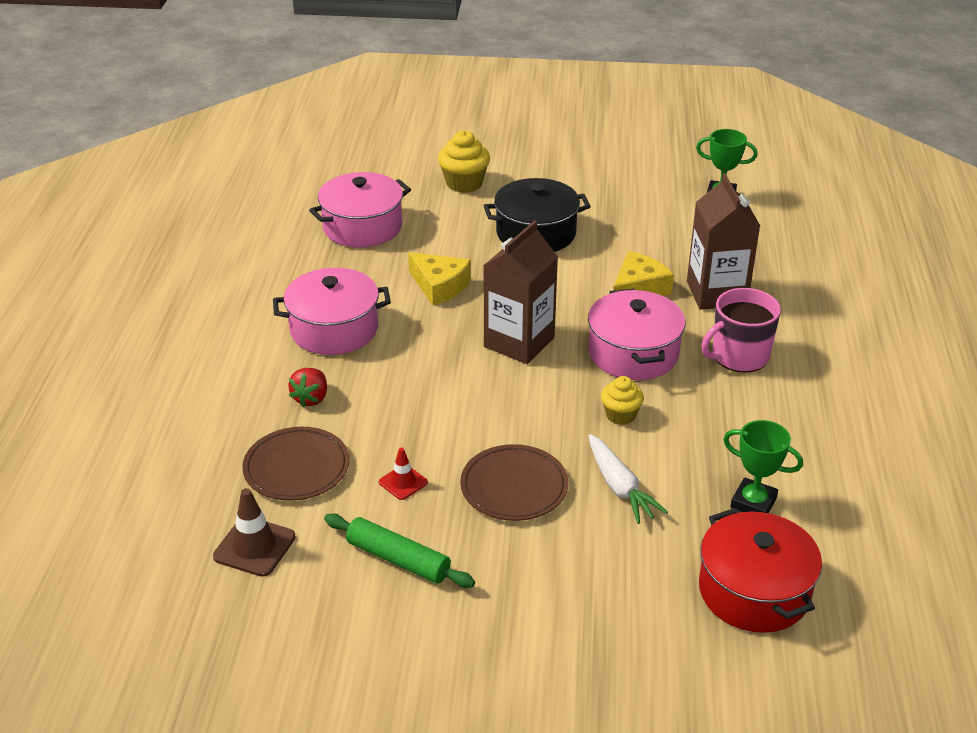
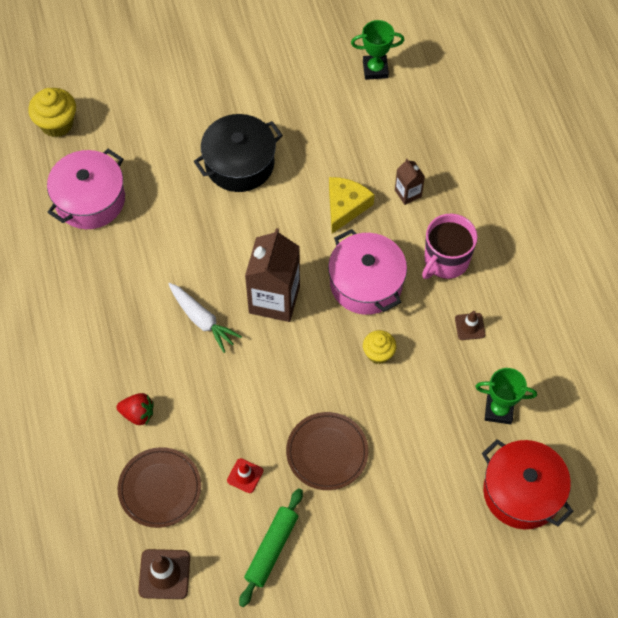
camera: 20 degrees left, 25 degrees up
(311, 398) = (138, 414): red strawberry -> red strawberry turned 75 degrees counterclockwise
(334, 329) = (121, 331): pink pot -> none
(398, 559) = (272, 549): green rolling pin -> green rolling pin turned 75 degrees counterclockwise
(439, 286) = (185, 254): yellow cheese -> none
(464, 183) = (154, 116): yellow cupcake -> yellow cupcake (57, 123)
(620, 487) = (402, 427): white carrot -> white carrot (202, 320)
(716, 293) = (408, 193): brown carton -> brown carton, size x0.49
(746, 418) = (470, 326): none -> brown traffic cone

